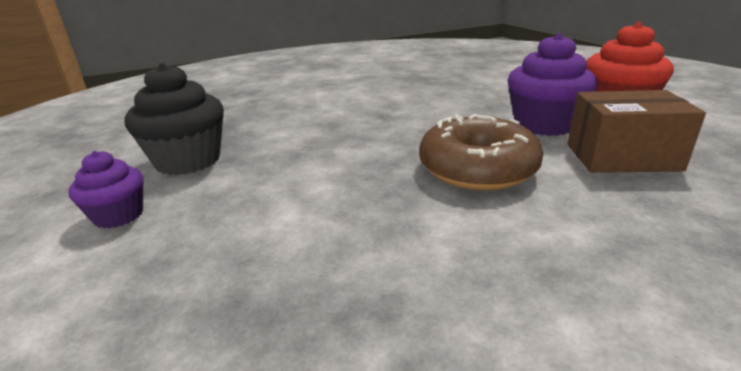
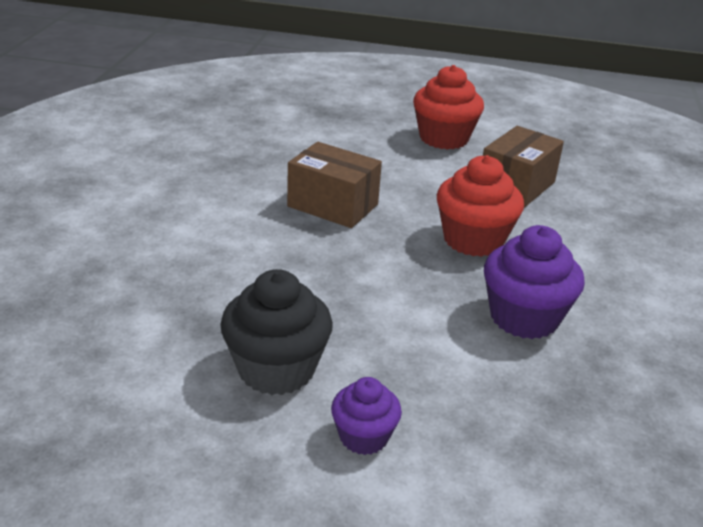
camera: 60 degrees left, 5 degrees up
(422, 112) = (332, 205): none -> brown box
(477, 169) = (473, 240): brown donut -> red cupcake
(544, 125) = (434, 177): purple cupcake -> purple cupcake (524, 317)

